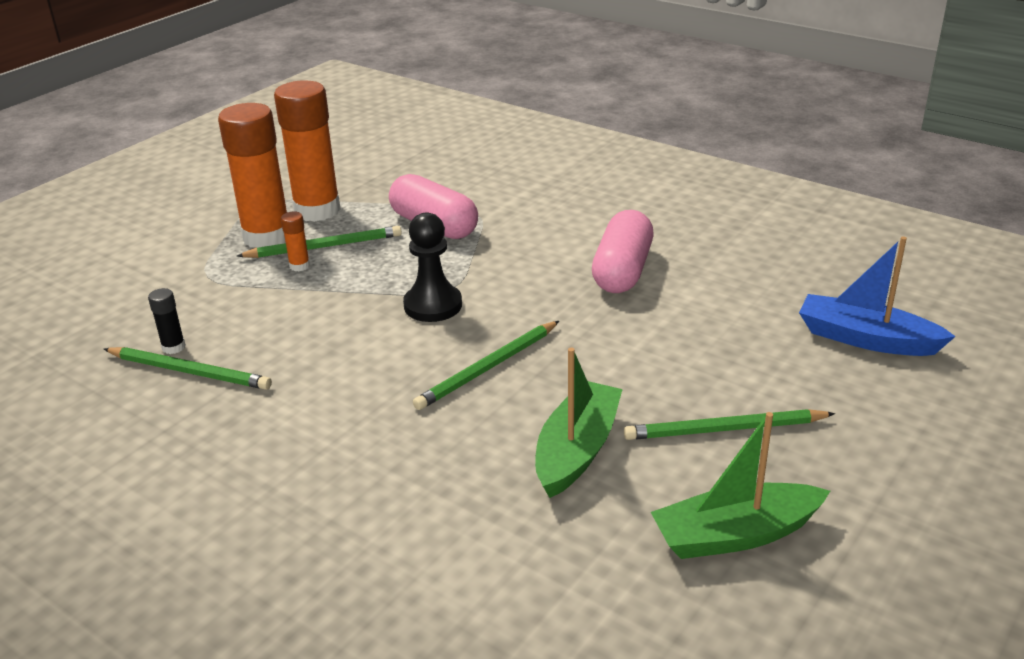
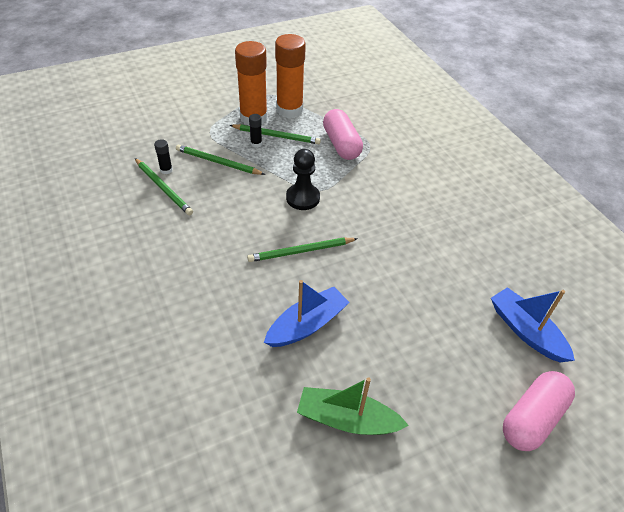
camera: 25 degrees right, 15 degrees up
(299, 266) = (256, 143): orange glue stick -> black glue stick
(577, 450) = (307, 325): green boat -> blue boat
(622, 271) = (420, 219): pink capsule -> pink capsule (532, 418)
(725, 429) = (394, 351): green pencil -> green pencil (218, 162)

